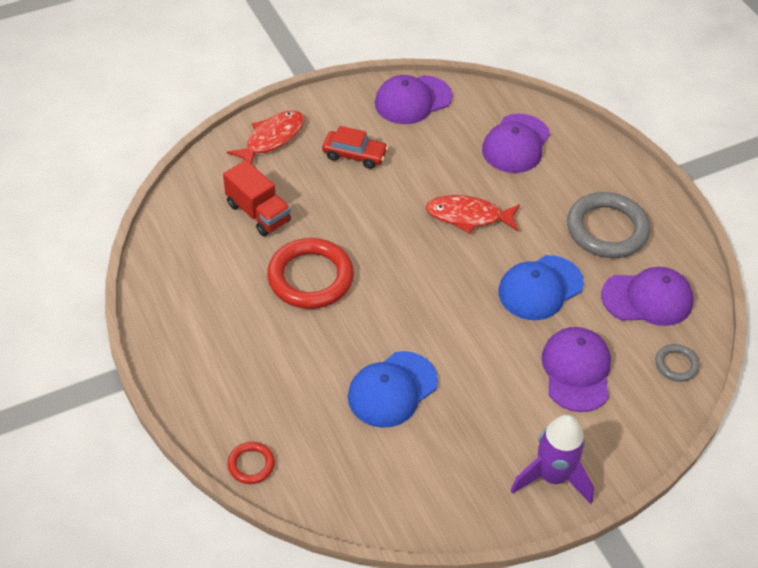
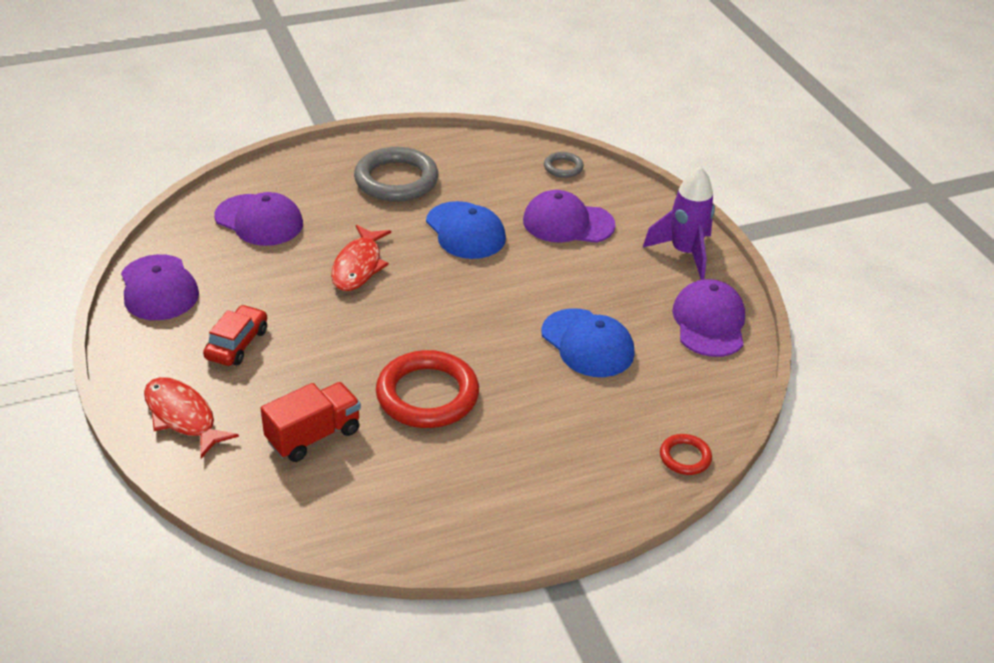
camera: 85 degrees left, 10 degrees down
(647, 299) = (487, 170): purple cap -> purple cap (709, 322)

